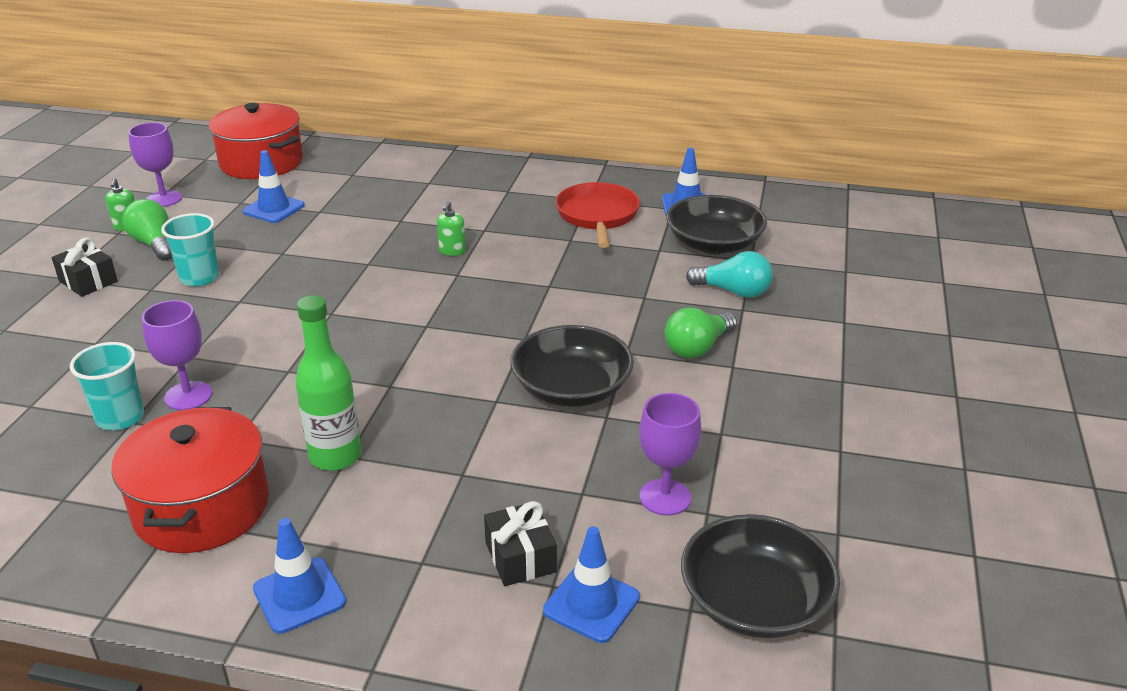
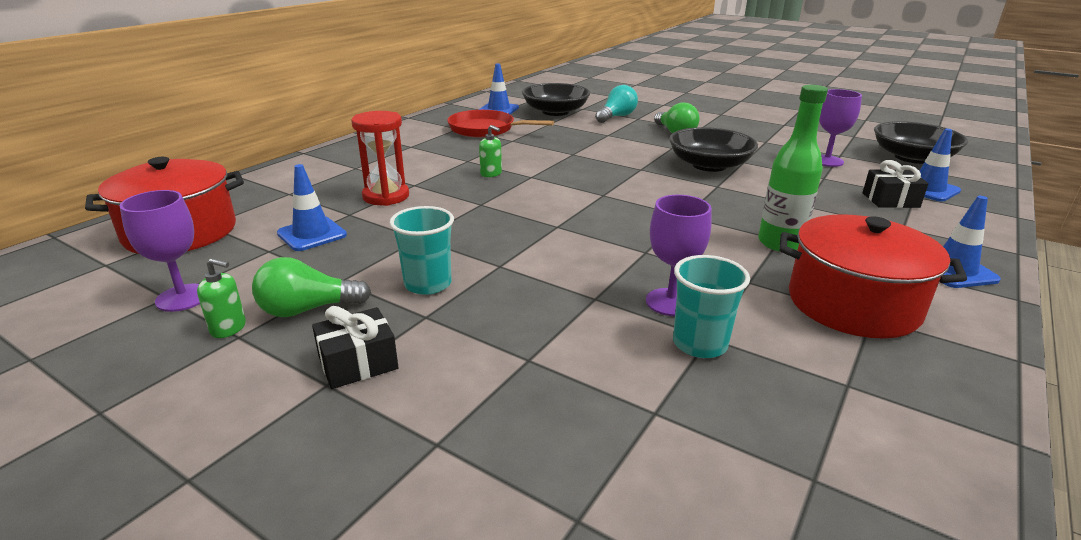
camera: 70 degrees left, 5 degrees down
(365, 215) = (386, 196): none -> red hourglass

